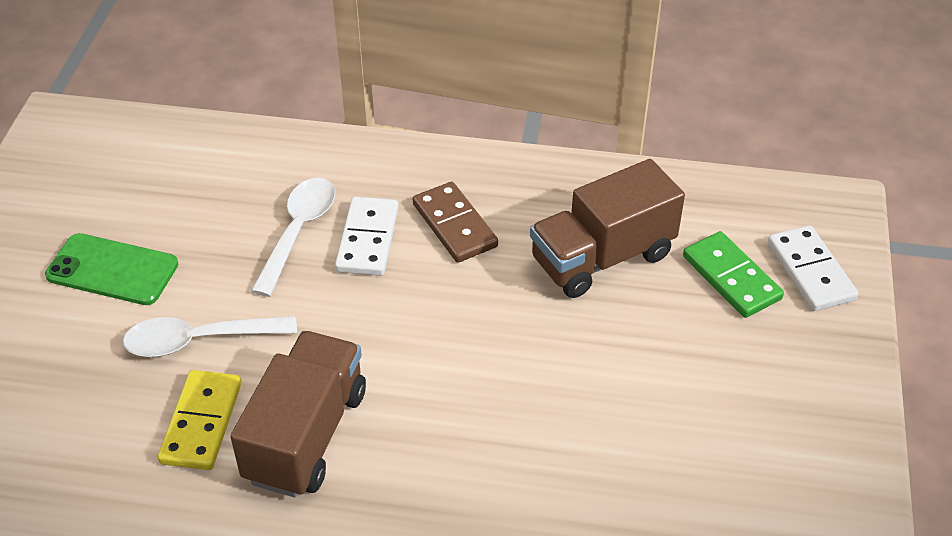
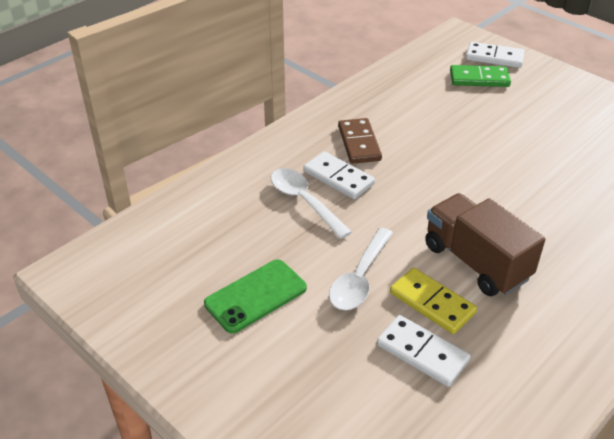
camera: 55 degrees left, 5 degrees down
(113, 448) = (422, 353): none -> white domino
(454, 225) = (359, 143): brown domino -> brown domino turned 75 degrees clockwise
(602, 257) = (430, 108): brown truck -> none

